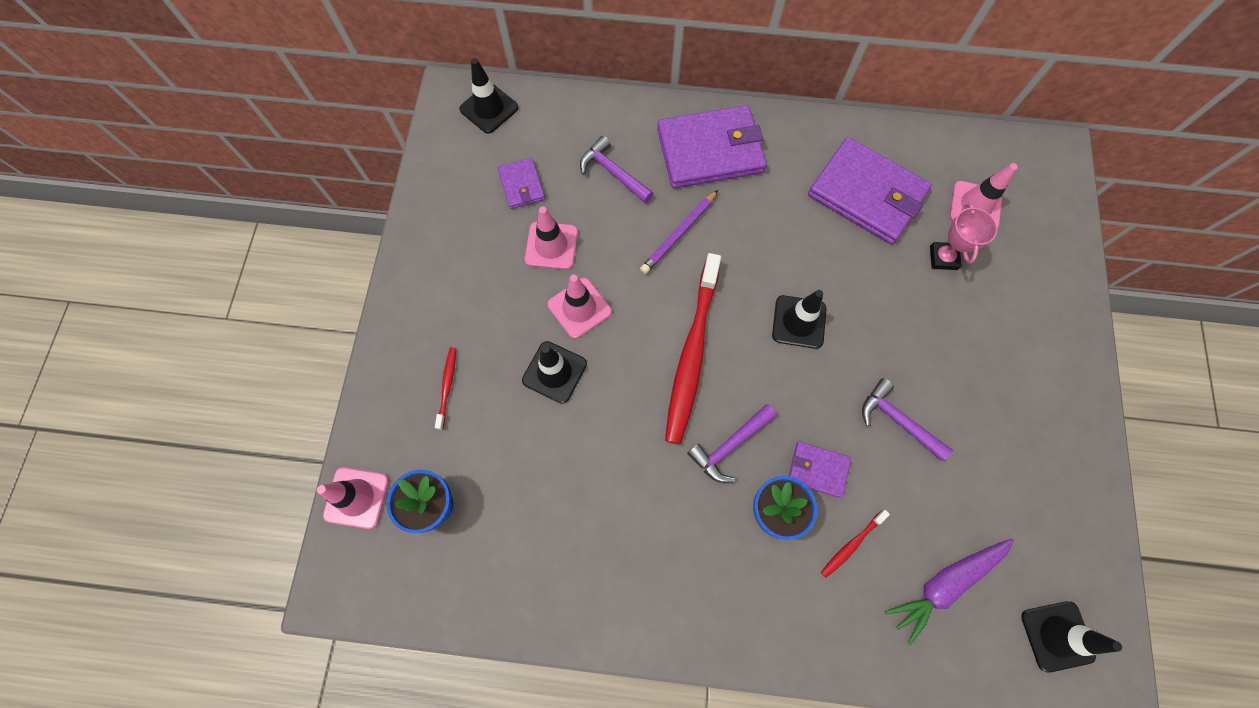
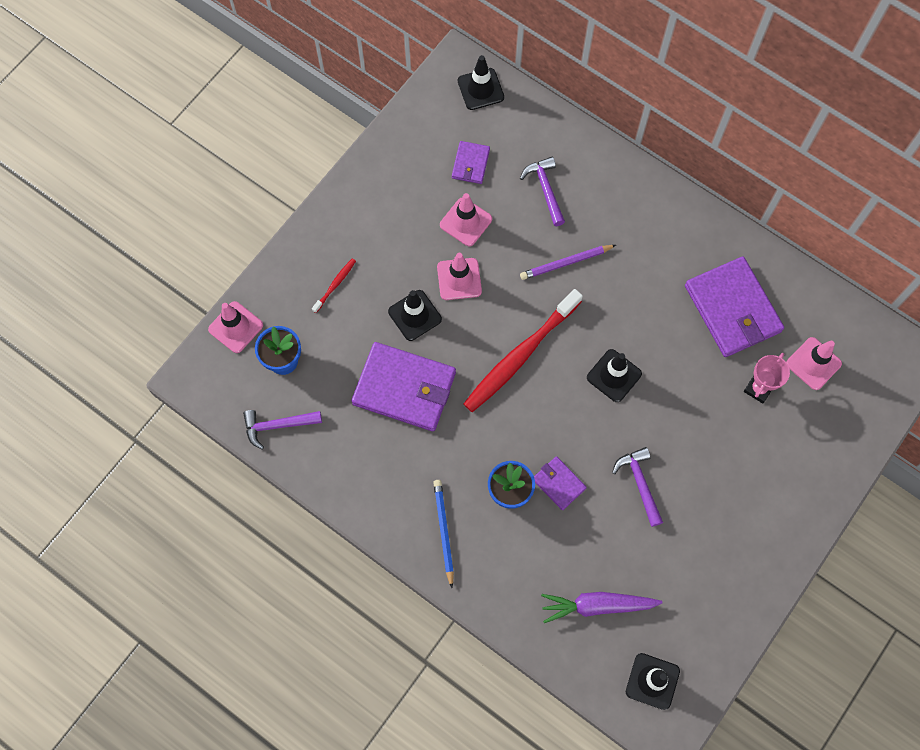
camera: 30 degrees right, 0 degrees up
(710, 151) = (631, 211): purple wallet -> purple wallet (404, 388)
(729, 446) = (507, 433): purple hammer -> purple hammer (277, 426)
(730, 600) = (443, 531): none -> blue pencil
(851, 545) = (549, 544): red toothbrush -> none

